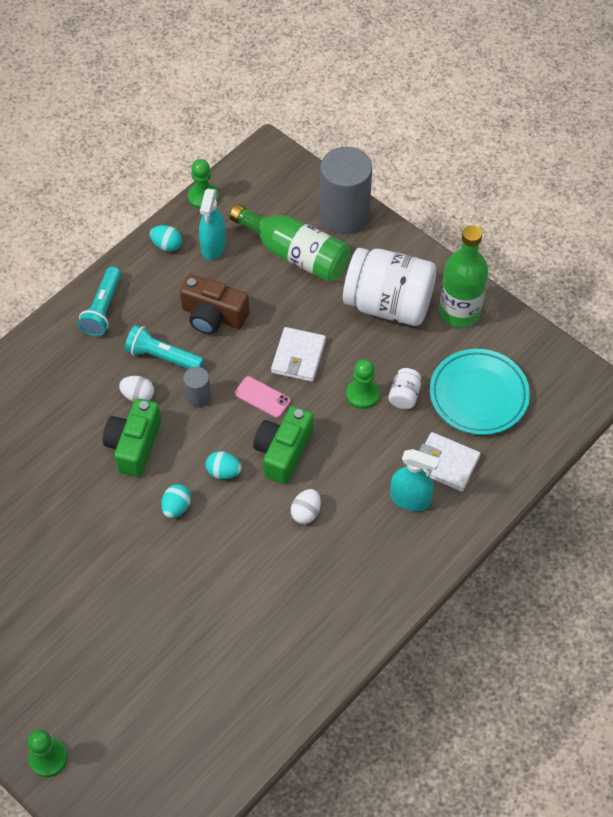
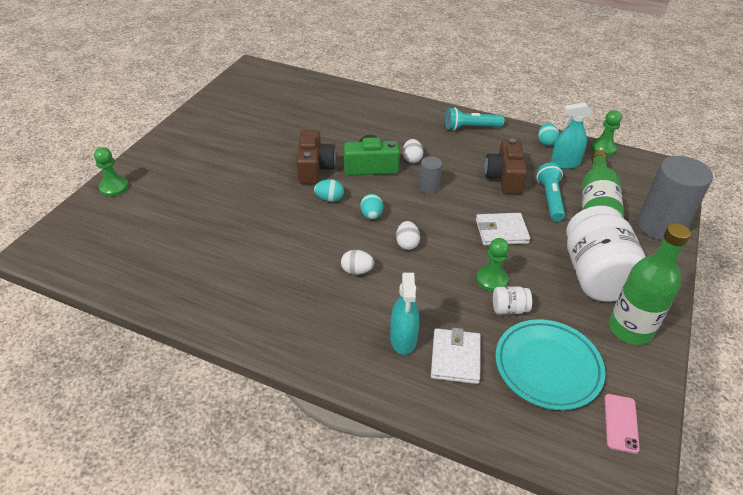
camera: 70 degrees right, 15 degrees down
(109, 508) = (314, 168): none -> brown camera
(163, 357) = (451, 162): turquoise flashlight -> turquoise flashlight (550, 199)
(262, 397) = (450, 220): pink phone -> pink phone (621, 423)
(283, 452) = (407, 244): green camera -> white egg

